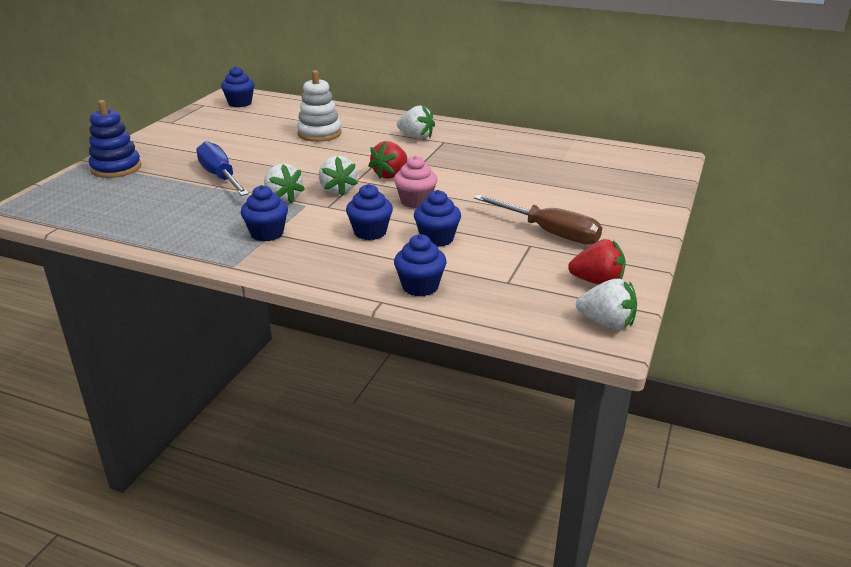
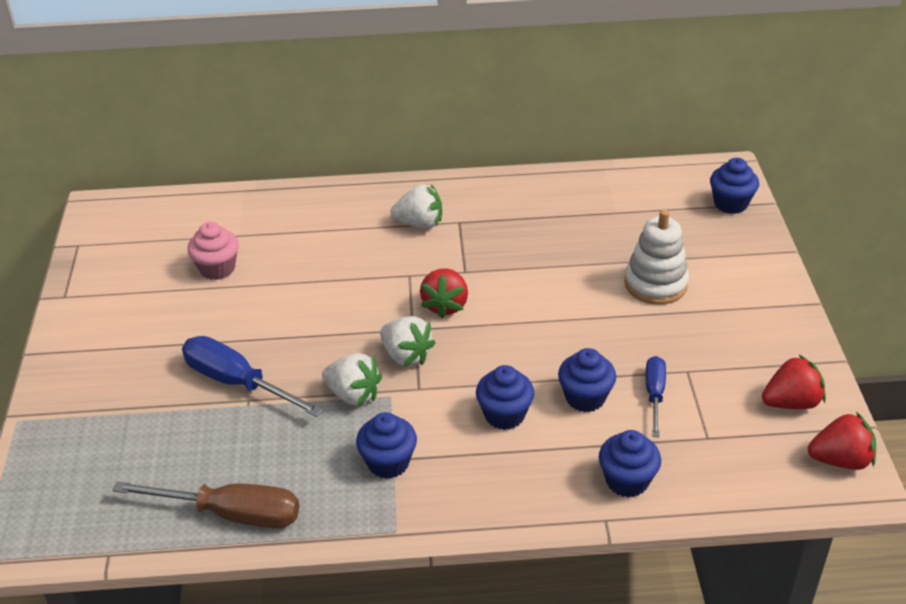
camera: 25 degrees left, 10 degrees up
(116, 168) = (77, 415): blue stacking toy -> none
(240, 103) = (128, 226): blue cupcake -> blue cupcake (730, 203)
(319, 133) = (292, 255): white stacking toy -> white stacking toy (655, 284)
(415, 201) = (512, 343): pink cupcake -> pink cupcake (217, 268)
(490, 250) = (654, 395): none -> blue screwdriver
(549, 232) = (692, 343): brown screwdriver -> brown screwdriver (231, 514)
(606, 323) = (840, 460): white strawberry -> red strawberry

